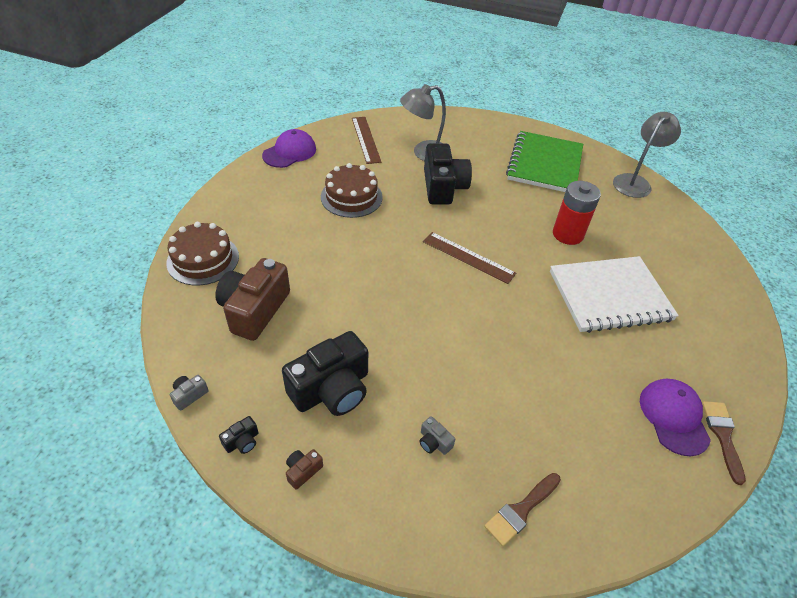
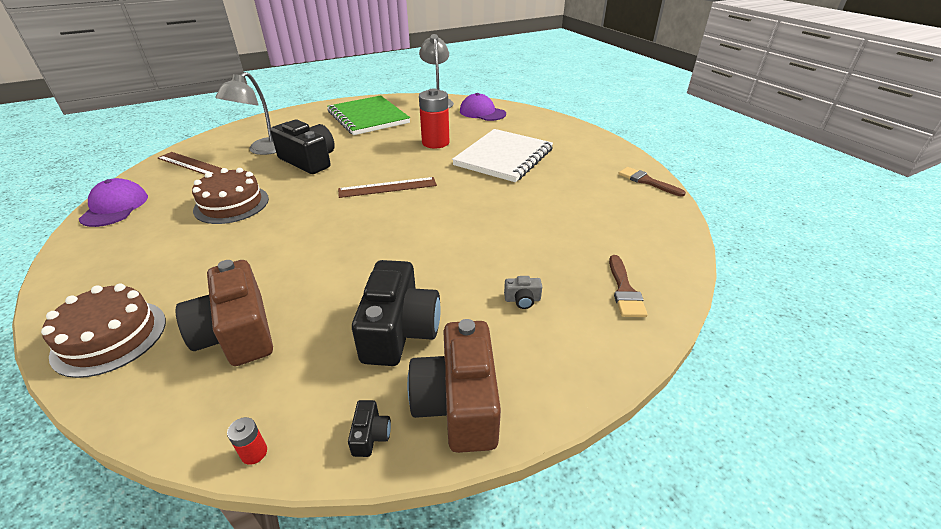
camera: 45 degrees left, 10 degrees down
(189, 395) = (254, 453): grey camera -> red battery
(303, 471) = (458, 403): brown camera -> brown camera, size x2.47
(673, 417) = (617, 189): purple cap -> purple cap (482, 112)

